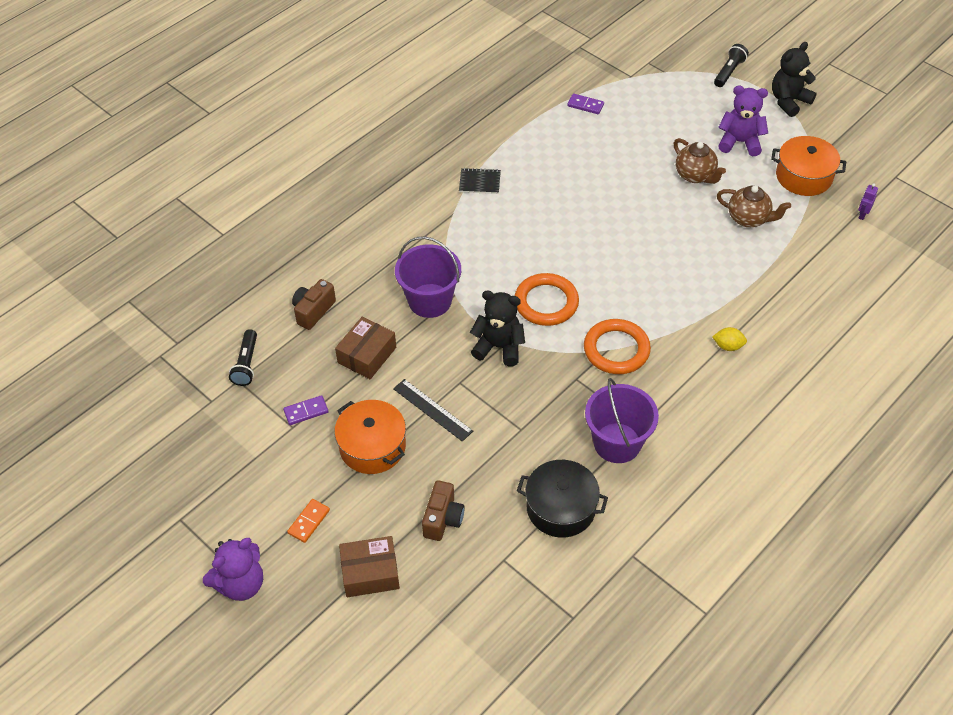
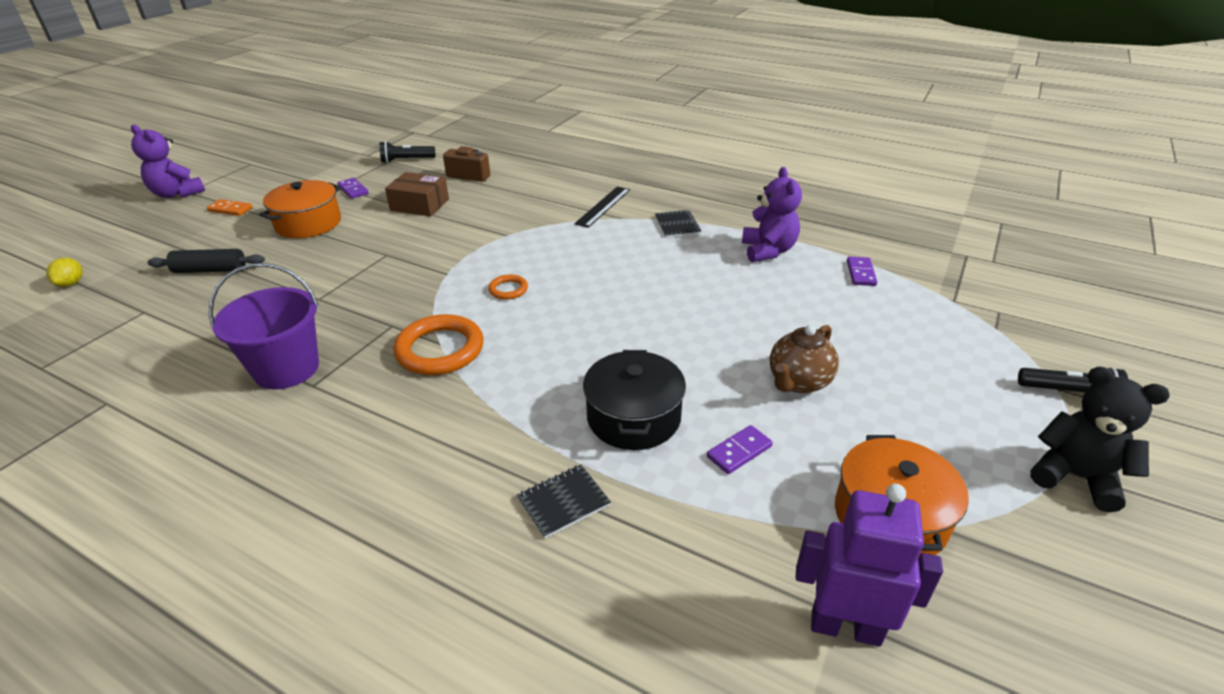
camera: 75 degrees right, 15 degrees down
(370, 573) = (161, 244): brown box -> none
(430, 301) = (495, 223): purple bucket -> none
(432, 410) = (350, 245): black ruler -> black ruler (603, 206)
(443, 519) = (210, 270): brown camera -> black rolling pin
(499, 347) = (436, 269): black teddy bear -> none
(546, 302) = (508, 289): orange ring -> orange ring, size x0.50
(560, 508) = (199, 339): black pot -> black pot (633, 417)
(728, 346) = (457, 455): yellow lemon -> yellow lemon (71, 283)
(739, 142) = (911, 422): purple teddy bear -> purple teddy bear (768, 251)
(748, 219) = (739, 451): brown teapot -> purple domino
(774, 301) = (563, 502): none -> black notebook
(862, 215) = (845, 627): purple robot -> purple robot, size x2.24

